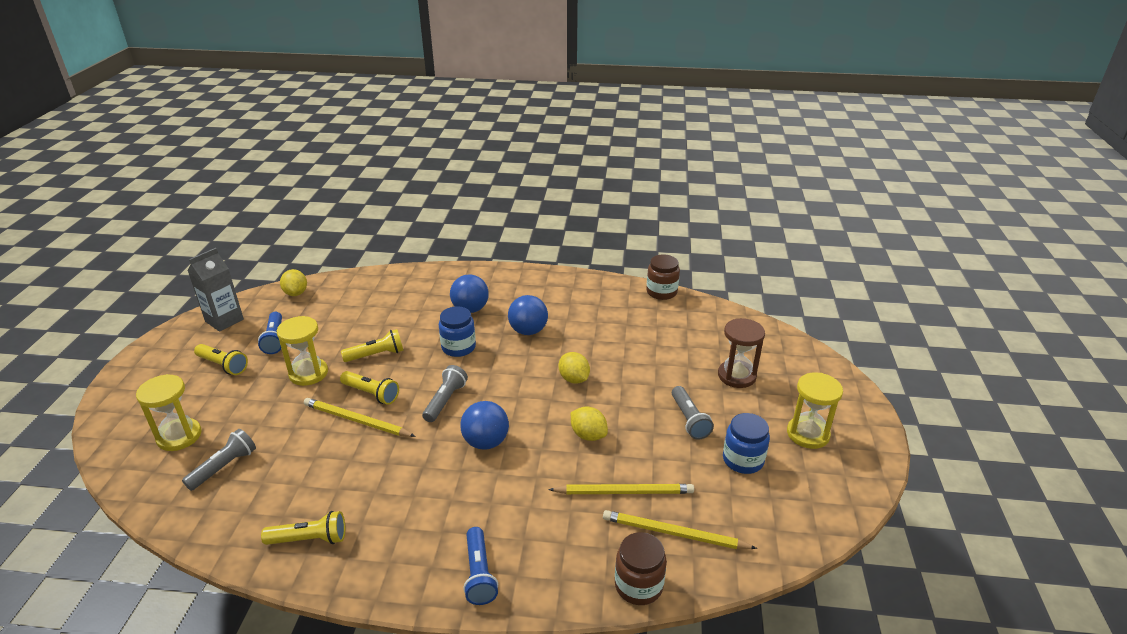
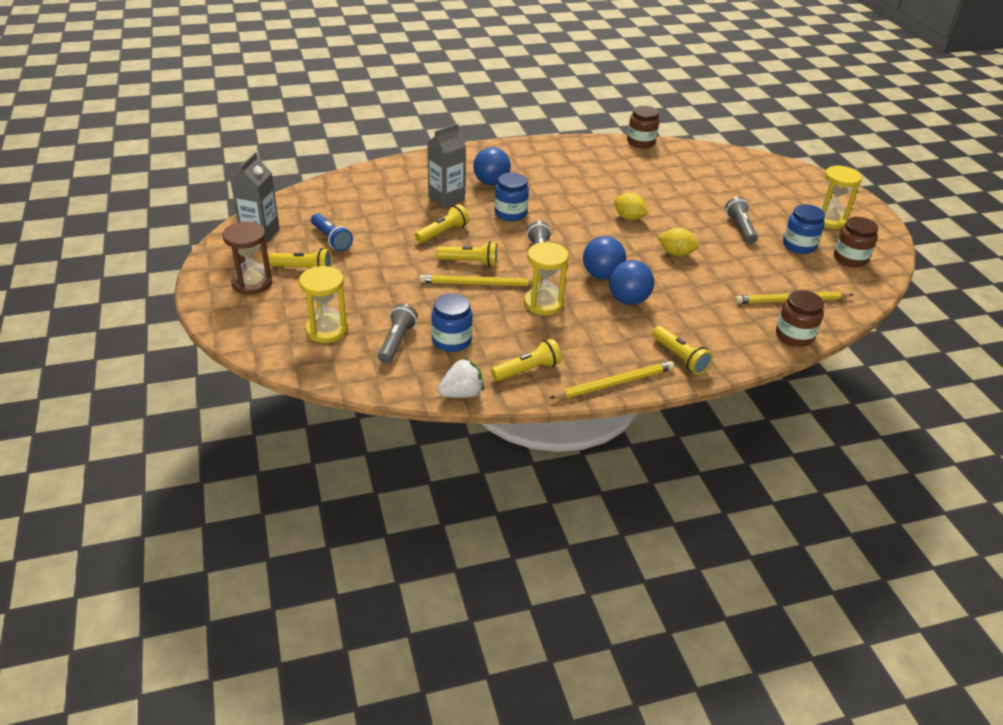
camera: 25 degrees left, 5 degrees up
(223, 548) = (461, 394): none -> white strawberry
(272, 480) = (451, 341): none -> blue jar
(296, 293) = (308, 198): yellow lemon -> none
(308, 373) = (395, 259): yellow hourglass -> yellow hourglass (543, 303)
(413, 318) = (446, 198): none -> grey carton
(479, 574) = (679, 358): blue flashlight -> yellow flashlight
(528, 331) = (558, 190): blue ball -> blue ball (628, 300)
(624, 492) = (735, 284): yellow pencil -> yellow pencil (614, 383)
(689, 420) = (740, 228): grey flashlight -> grey flashlight turned 150 degrees counterclockwise
(736, 376) = (749, 192): brown hourglass -> brown hourglass (252, 283)
(795, 494) = (850, 258): none -> brown jar

